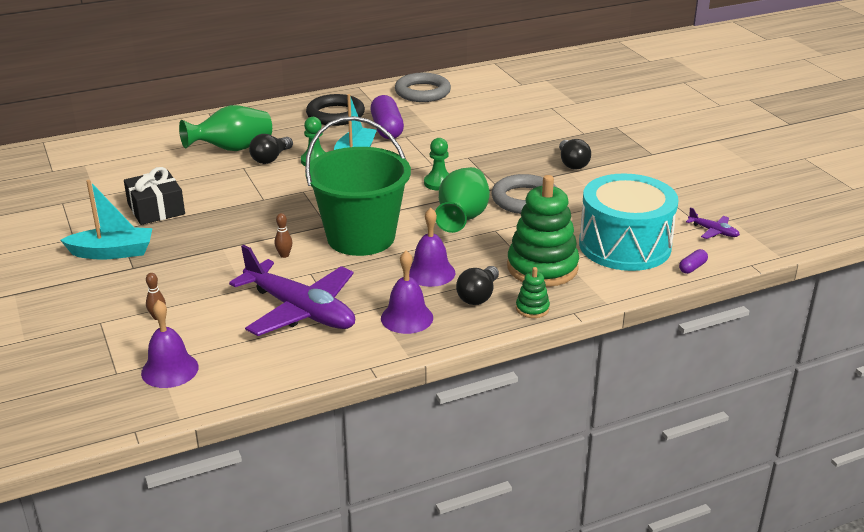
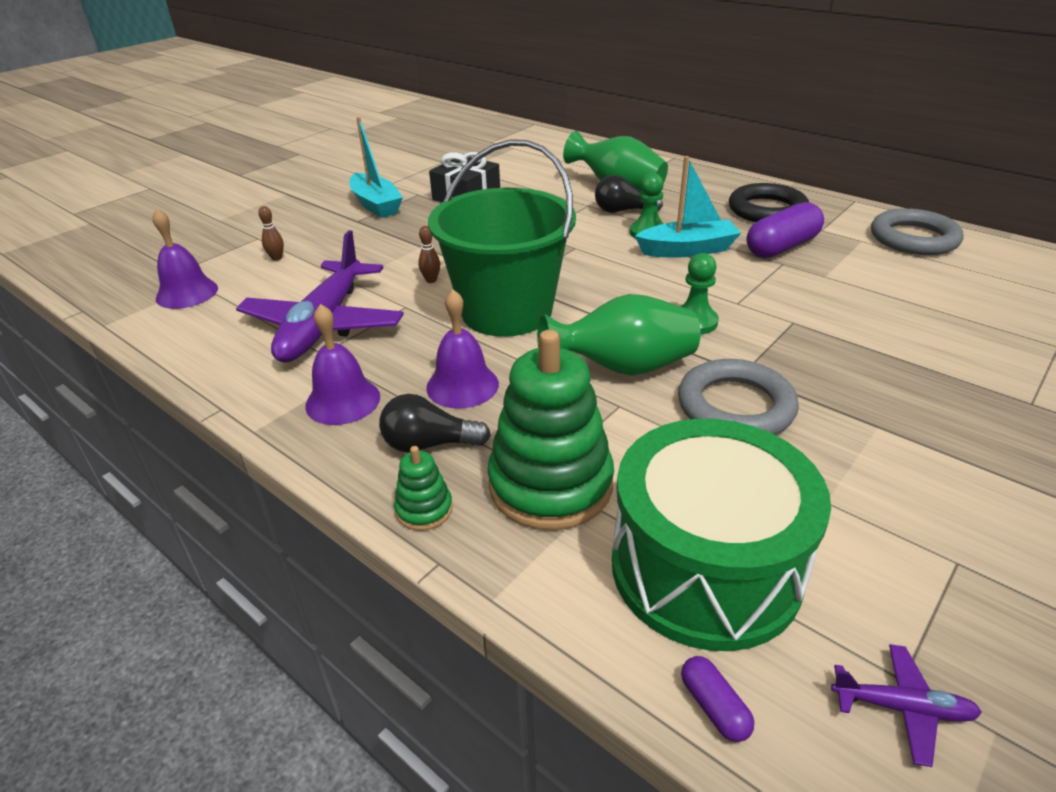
camera: 65 degrees right, 5 degrees up
(572, 163) = (910, 420): black light bulb -> none
(624, 245) = (705, 568): turquoise drum -> green drum
(692, 267) = (714, 707): purple capsule -> purple capsule turned 45 degrees clockwise
(713, 231) = (902, 708): purple plane -> purple plane turned 90 degrees counterclockwise

